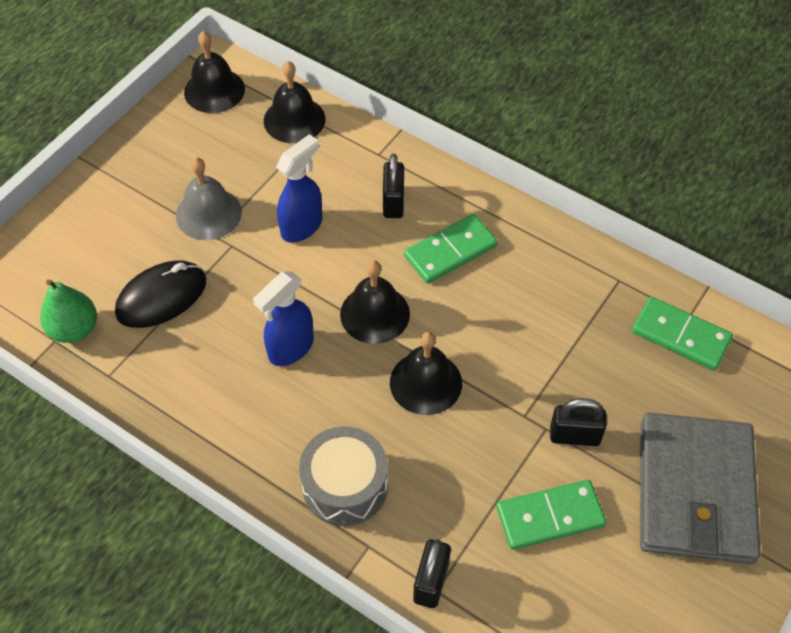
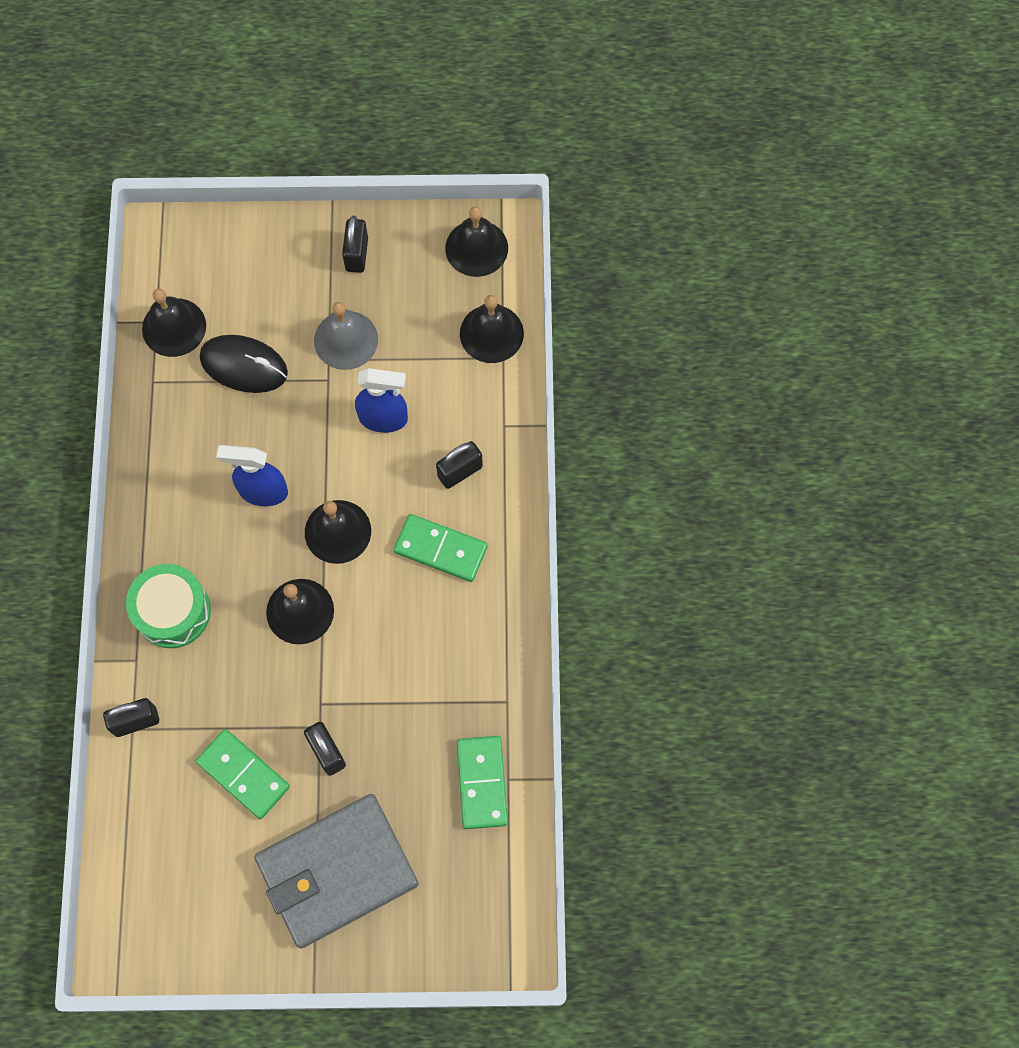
camera: 55 degrees right, 15 degrees up
(74, 329) = (174, 327): green pear -> black bell
(141, 165) = (357, 254): none -> black padlock
(345, 486) = (172, 611): grey drum -> green drum

